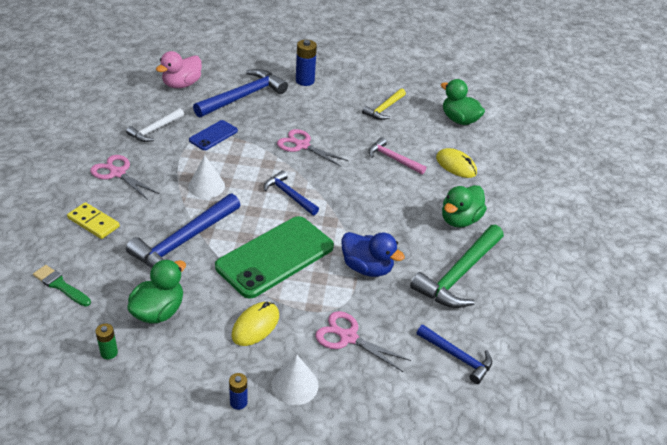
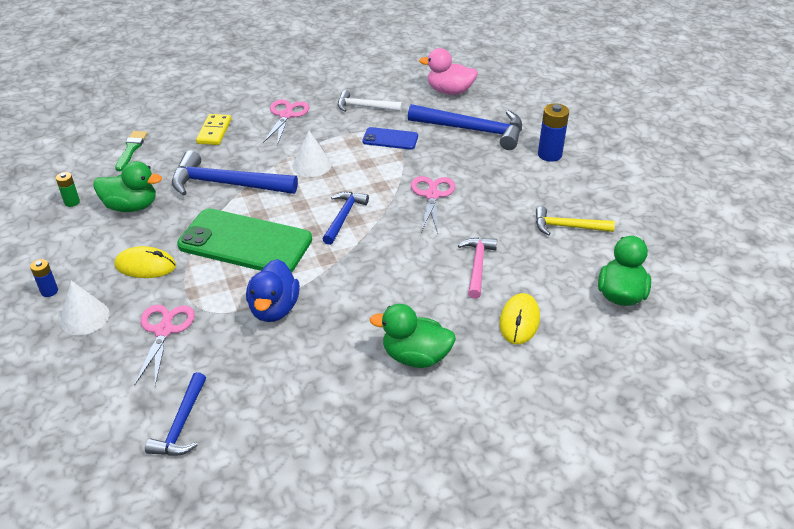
camera: 65 degrees right, 0 degrees up
(459, 275) = (315, 386): green hammer -> none

